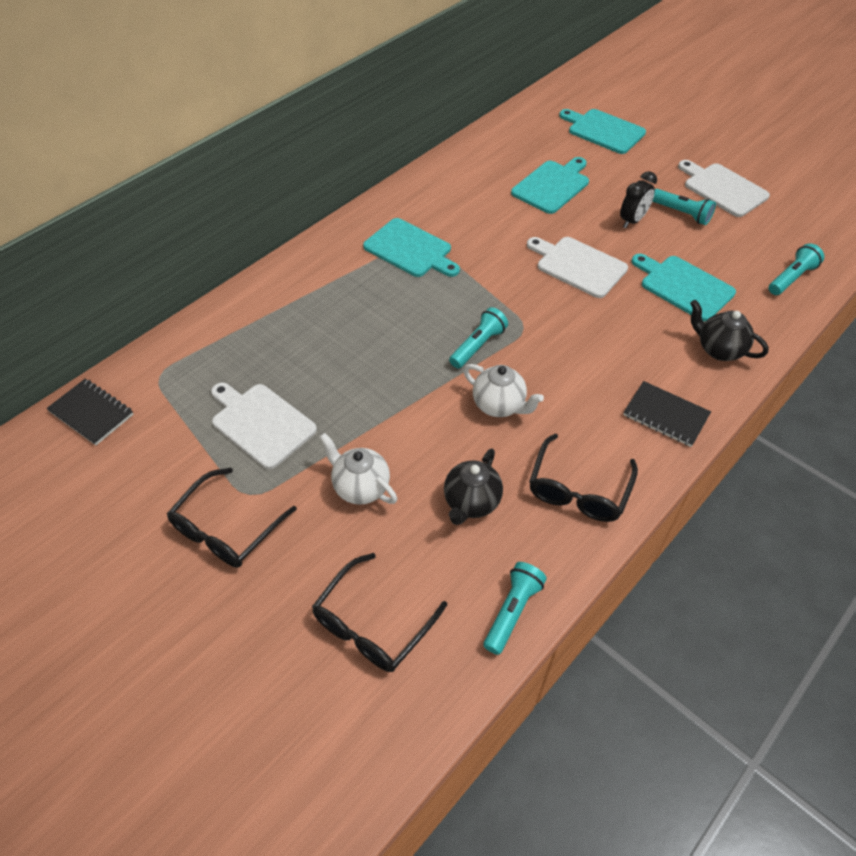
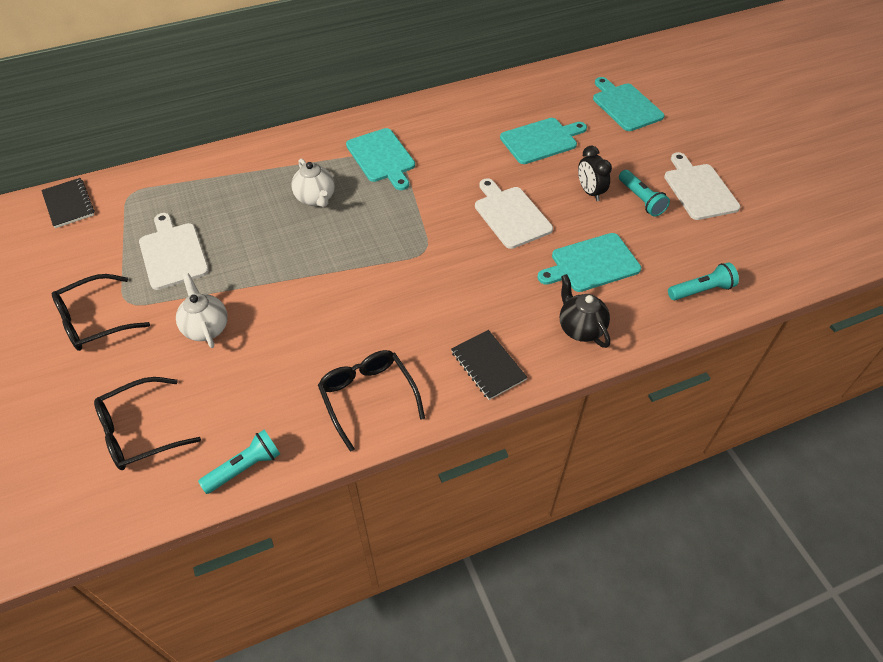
camera: 25 degrees right, 0 degrees up
(471, 502) = (277, 372): black teapot -> none
(478, 345) = (376, 252): turquoise flashlight -> none
(499, 405) = (357, 306): white teapot -> white teapot (316, 199)
(578, 490) = (367, 397): black glasses -> black glasses turned 105 degrees clockwise
(632, 221) = (590, 192): black clock -> black clock turned 90 degrees clockwise
(684, 286) = (592, 263): turquoise cutting board -> turquoise cutting board turned 90 degrees counterclockwise

